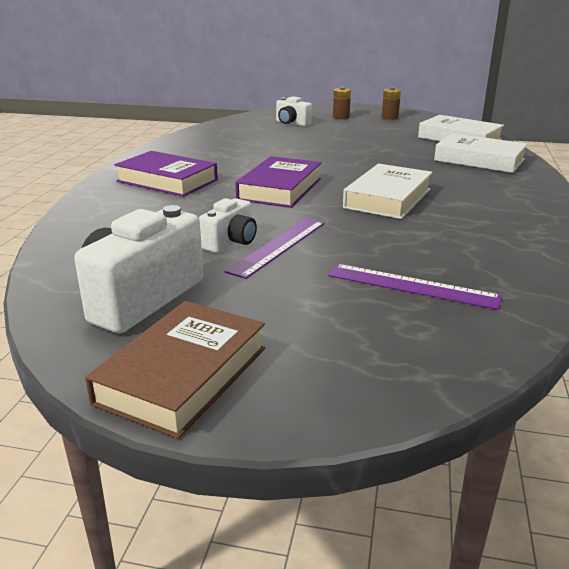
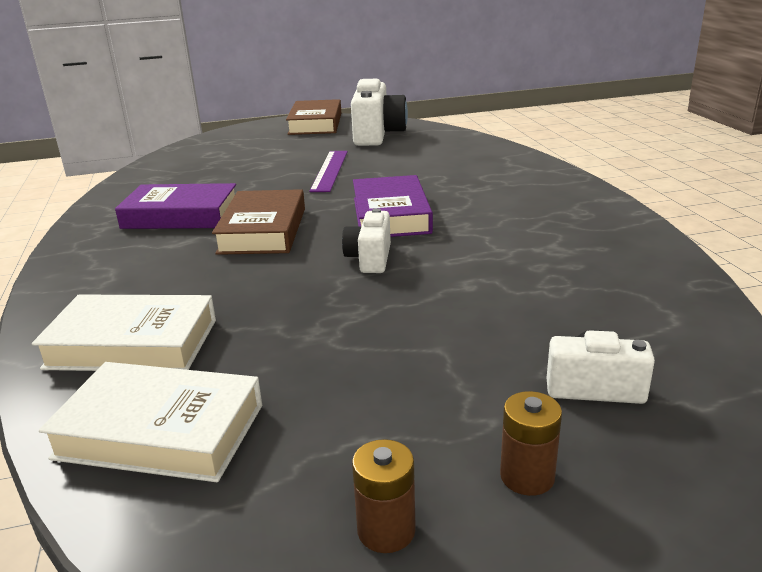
camera: 155 degrees right, 0 degrees up
(167, 181) = (522, 197): purple book -> purple book (181, 215)
(231, 242) = (368, 165): white camera -> white camera (370, 259)
(387, 198) = (263, 230): white book -> brown book
(411, 286) = (219, 169): purple ruler -> none

